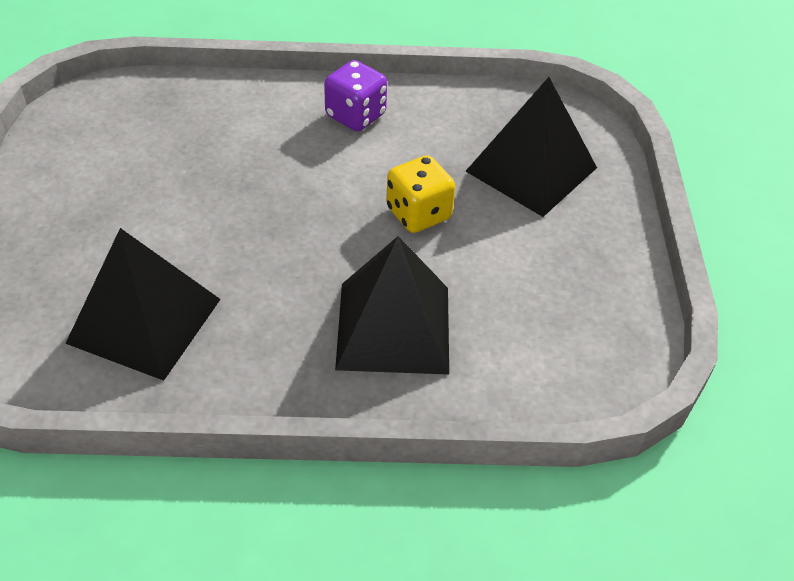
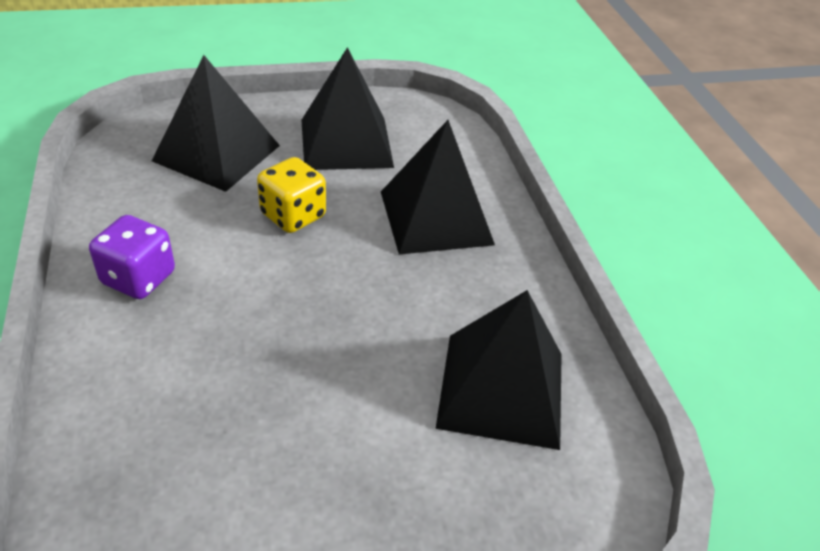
camera: 105 degrees left, 5 degrees down
(545, 273) = (346, 142): none -> black pyramid

